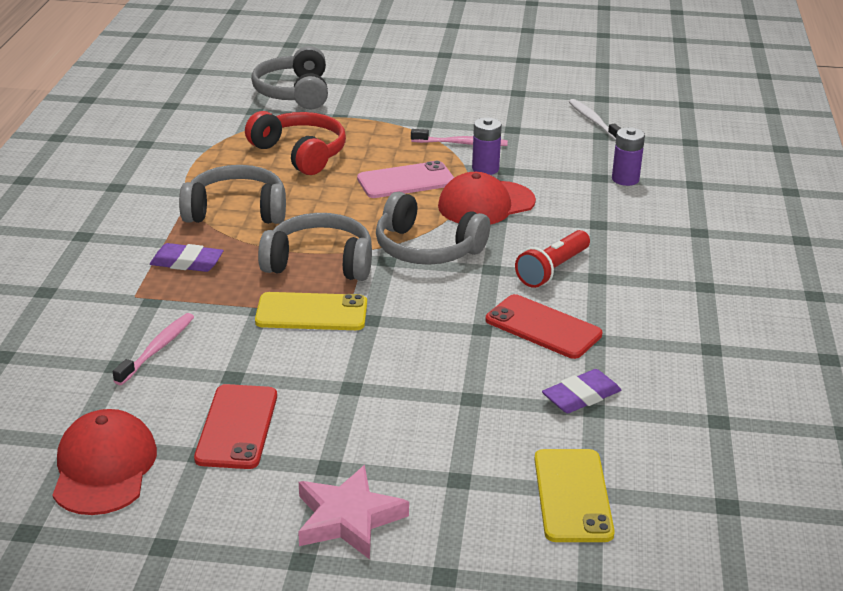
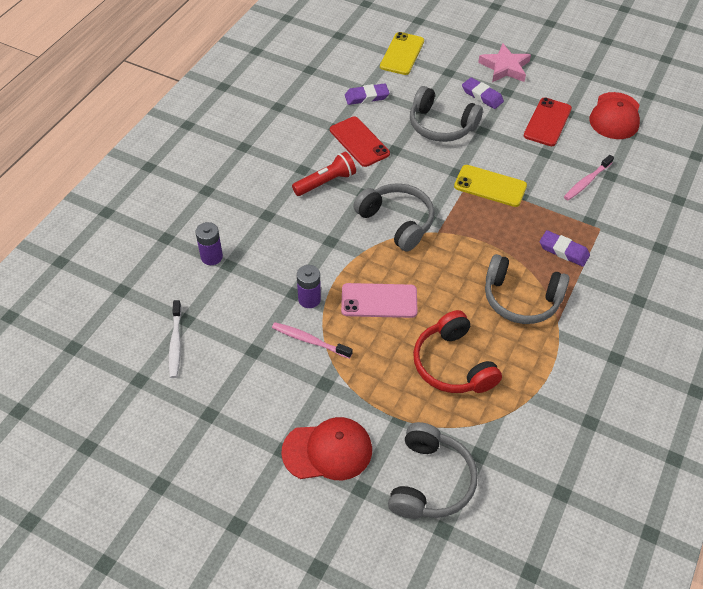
camera: 160 degrees left, 20 degrees up
(320, 262) = (473, 227): grey headphones -> grey headphones (441, 125)
(374, 447) = (482, 96): none -> purple eraser
(486, 204) = (332, 256): red cap -> red cap (327, 451)

